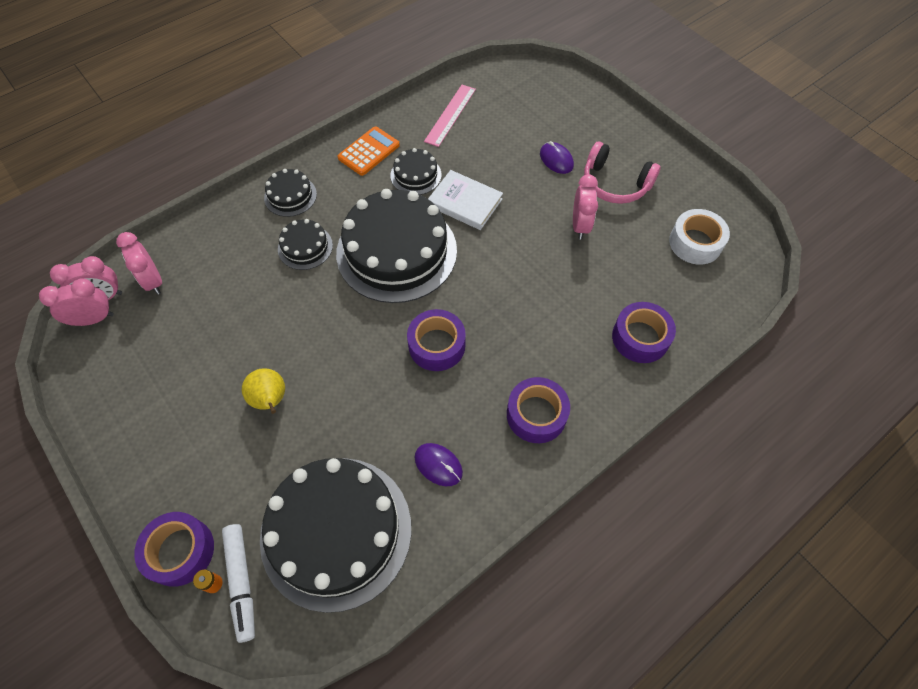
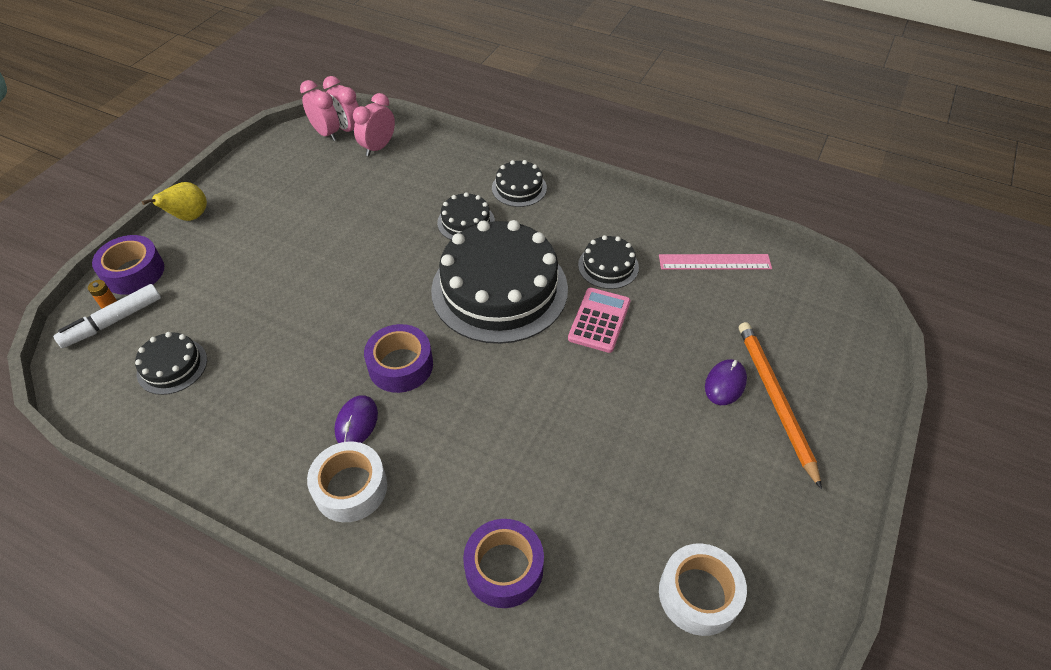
camera: 65 degrees right, 10 degrees down
(270, 400) = (290, 267): yellow pear -> yellow pear (189, 217)
(336, 531) = (172, 366): black cake -> black cake, size x0.46
(369, 152) = (612, 219): orange calculator -> none
(438, 465) = (261, 419): purple mouse -> purple mouse (356, 422)
(465, 202) = (599, 320): white book -> pink calculator
(536, 414) = (350, 488): purple tape -> white tape
(580, 225) = (639, 443): pink clock -> none
(581, 142) = (775, 400): none -> orange pencil
(615, 184) = (733, 461): pink headphones -> none

